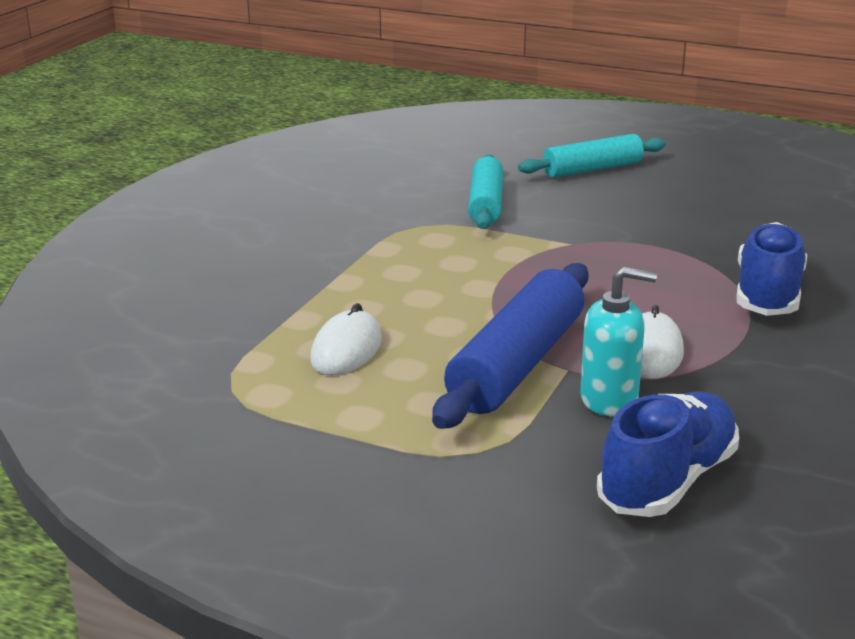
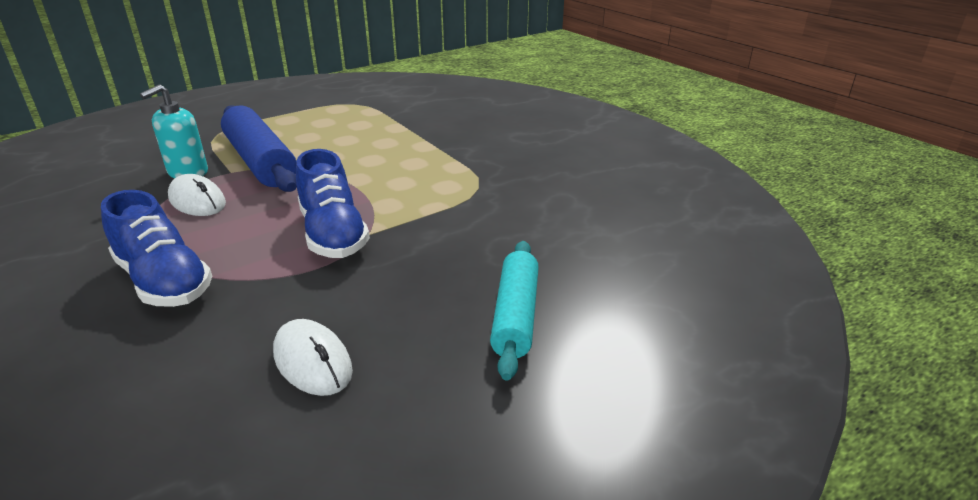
camera: 120 degrees right, 5 degrees up
(346, 350) = (347, 130): white mouse -> white mouse (313, 362)
(486, 204) = (488, 224): turquoise rolling pin -> none
(667, 481) = (115, 162): blue shoe -> blue shoe (333, 234)

